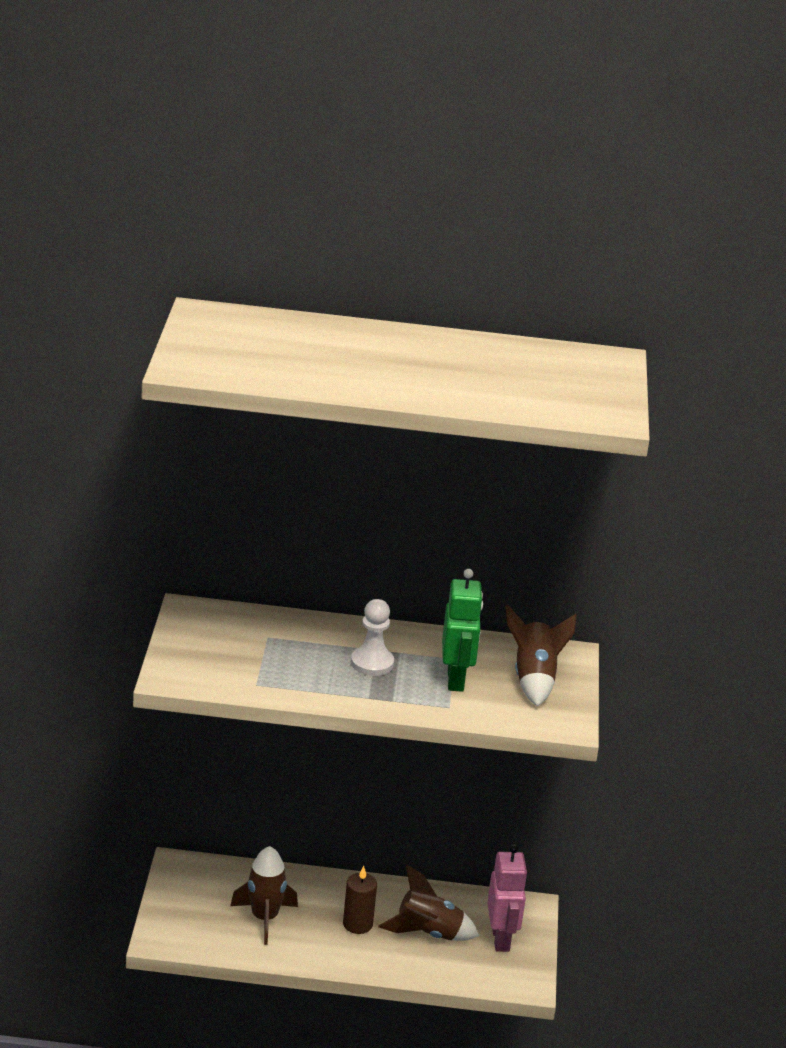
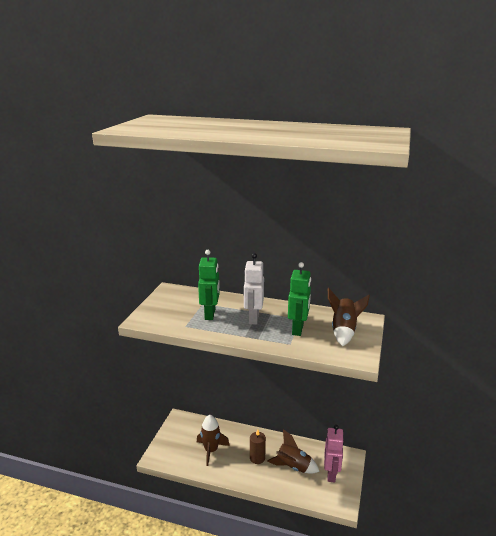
camera: 15 degrees right, 5 degrees down
(291, 659) = (210, 314): none -> green robot
(372, 663) = (253, 318): white pawn -> white robot

